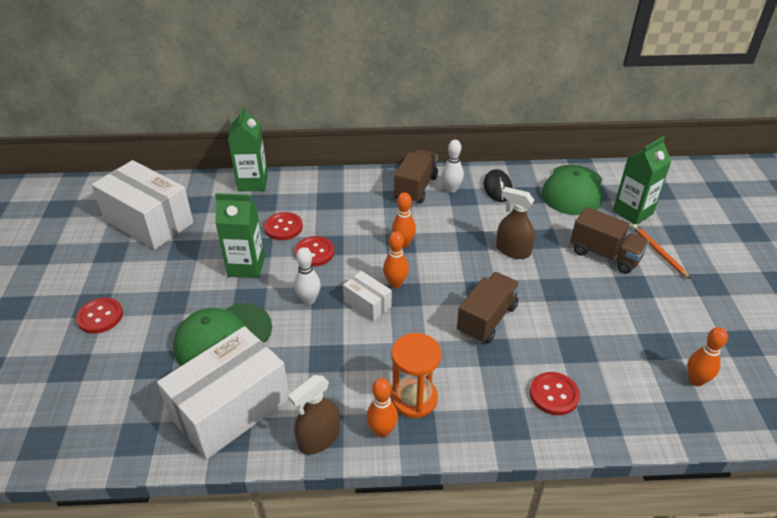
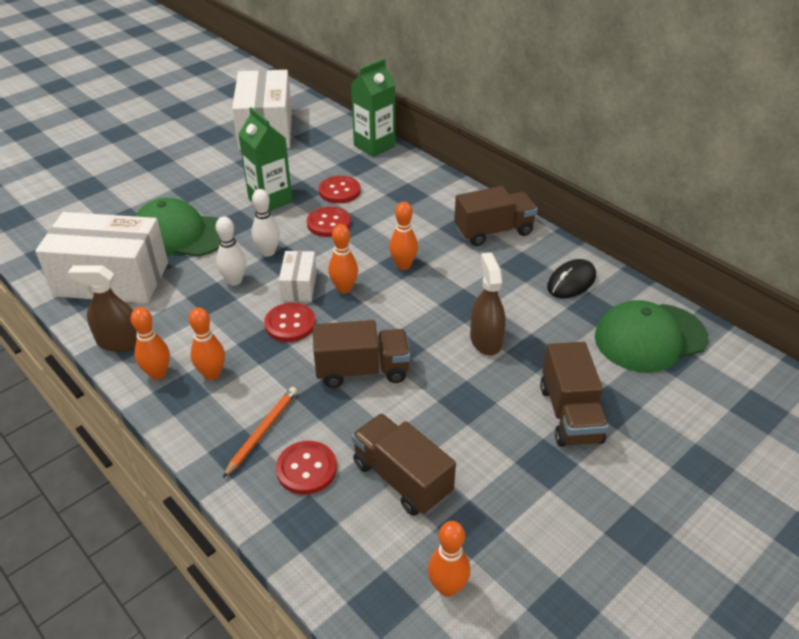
camera: 50 degrees right, 0 degrees up
(100, 317) = (145, 170): red button -> red button (290, 324)
(414, 399) = (212, 374): orange hourglass -> orange bowling pin
(451, 189) = (524, 253): white bowling pin -> white bowling pin (234, 281)
(598, 353) = (402, 478): none -> brown truck
(632, 212) = (681, 405): green carton -> none
(658, 252) = (637, 459): orange pencil -> orange pencil (262, 431)

